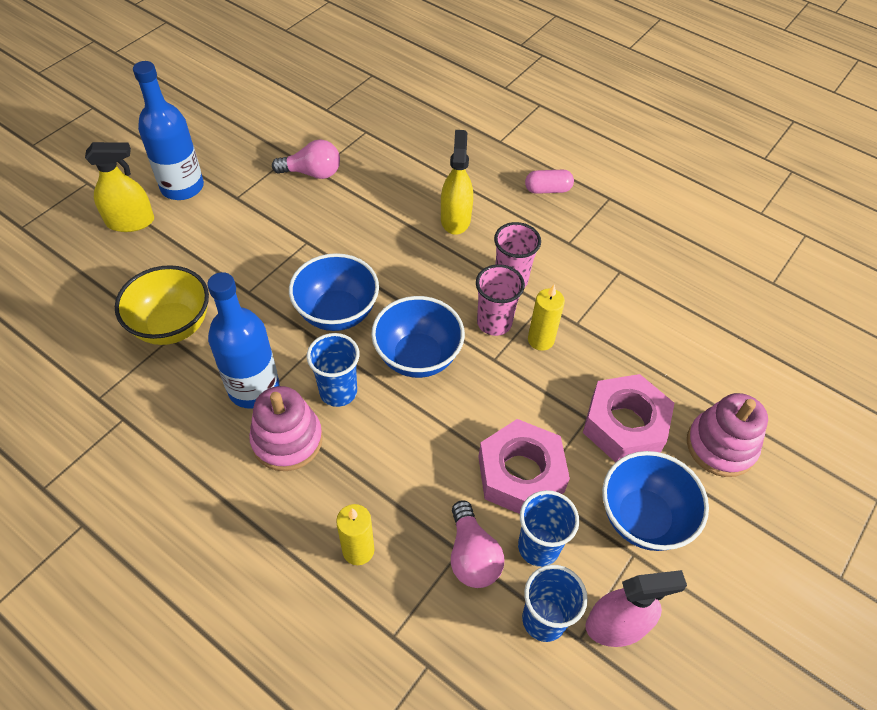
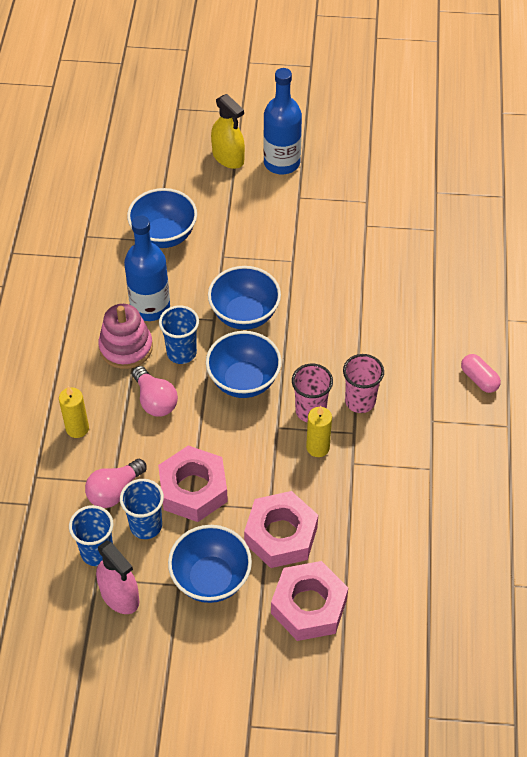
camera: 60 degrees right, 0 degrees up
(172, 326) = (164, 235): yellow bowl -> blue bowl
(312, 173) = (361, 224): pink light bulb -> pink light bulb (155, 400)
(455, 219) = (392, 335): yellow spray bottle -> none
(720, 446) = (309, 606): pink stacking toy -> pink nut

